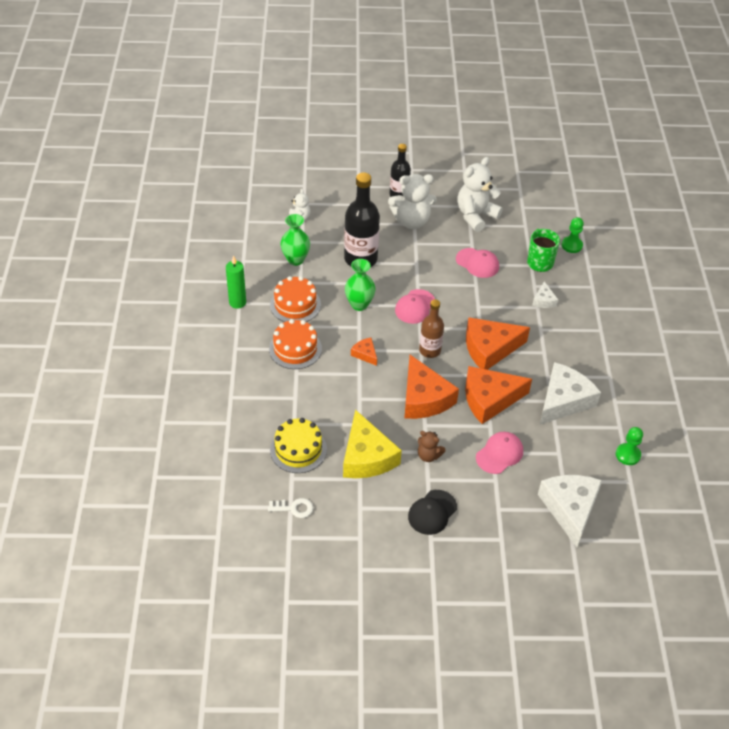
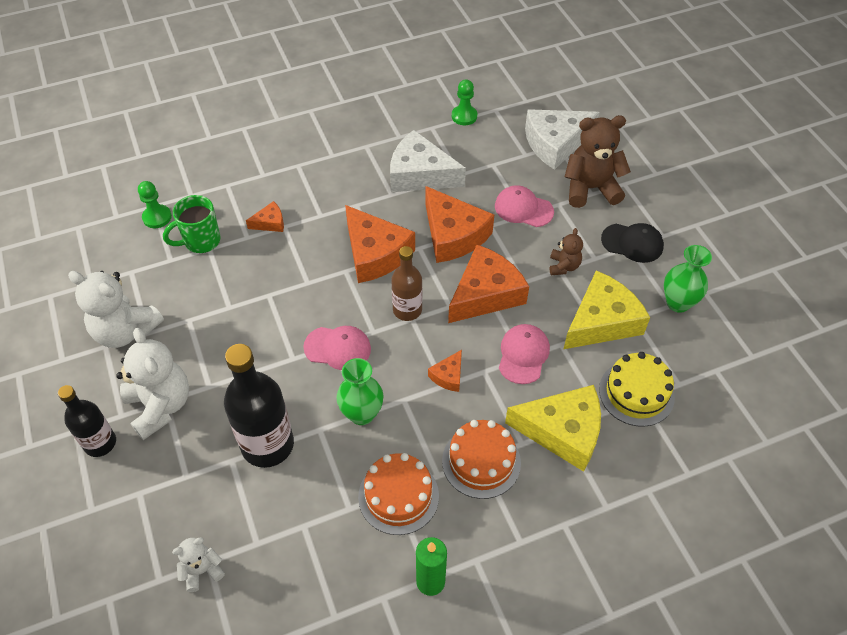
camera: 110 degrees left, 5 degrees up
(292, 397) = (563, 431): none -> yellow cheese
(294, 508) = (715, 365): white key -> none
(295, 259) = (302, 535): green vase -> green vase (678, 303)
(477, 263) = (226, 304): pink cap -> pink cap (523, 355)
(504, 511) = (590, 189): none -> brown teddy bear
(543, 300) = (270, 223): white cheese -> orange cheese

